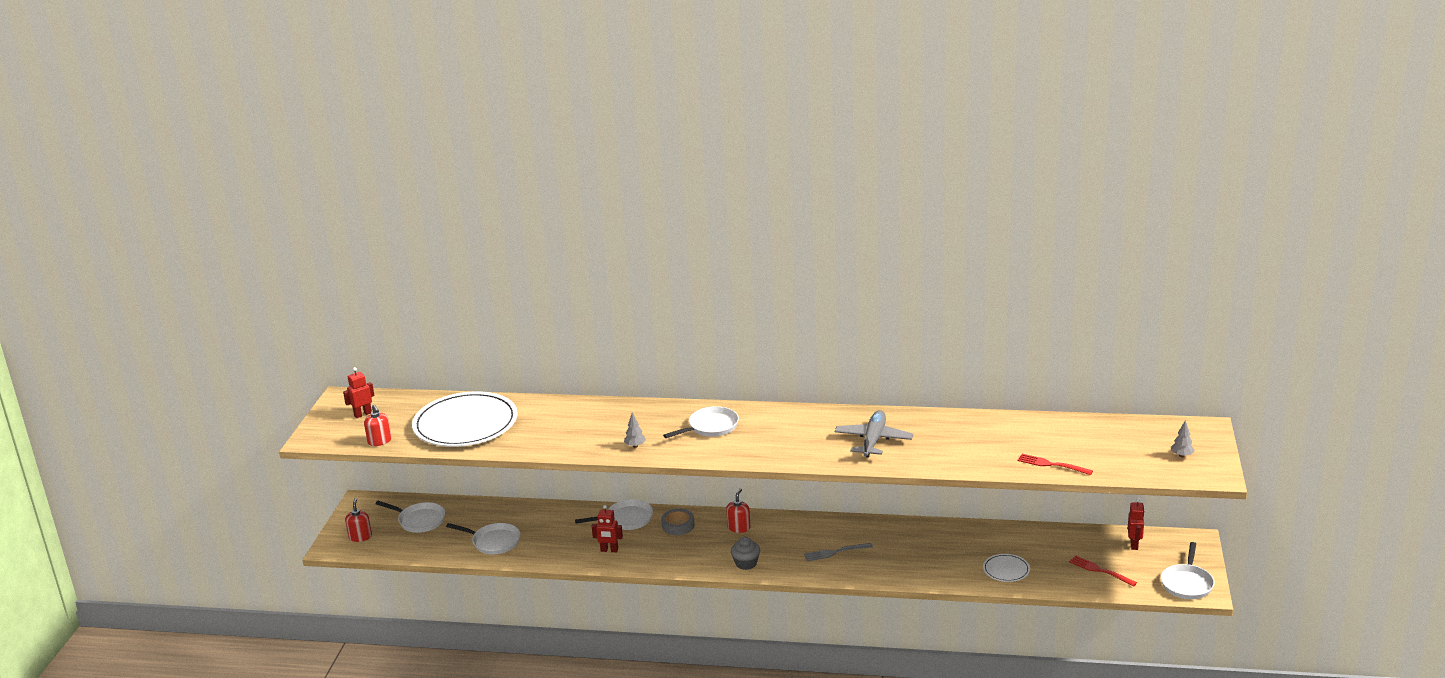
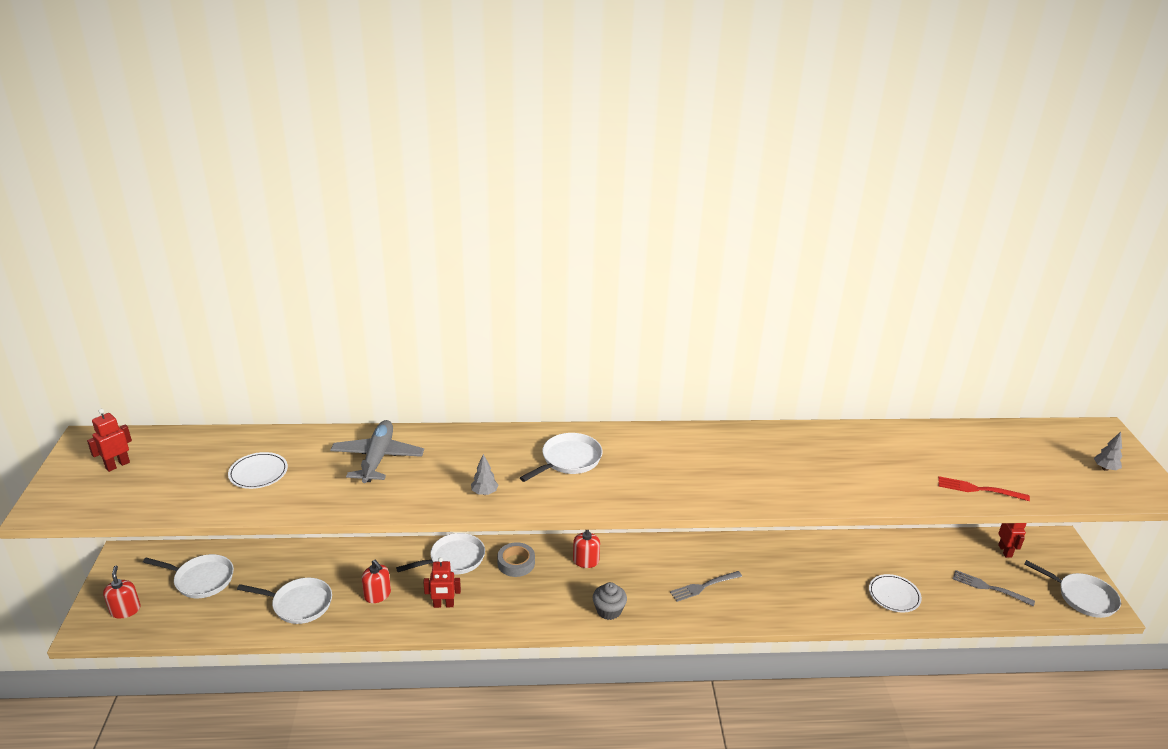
camera: 15 degrees left, 5 degrees up
(379, 441) = (143, 505): red soap dispenser -> red soap dispenser (377, 595)
(465, 424) = (258, 473): white plate -> white plate, size x0.43
(873, 440) = (765, 468): grey plane -> grey plane (378, 458)
(1100, 571) = (989, 588): red fork -> grey fork
(1187, 583) = (1083, 597): white pan -> white pan turned 60 degrees counterclockwise

